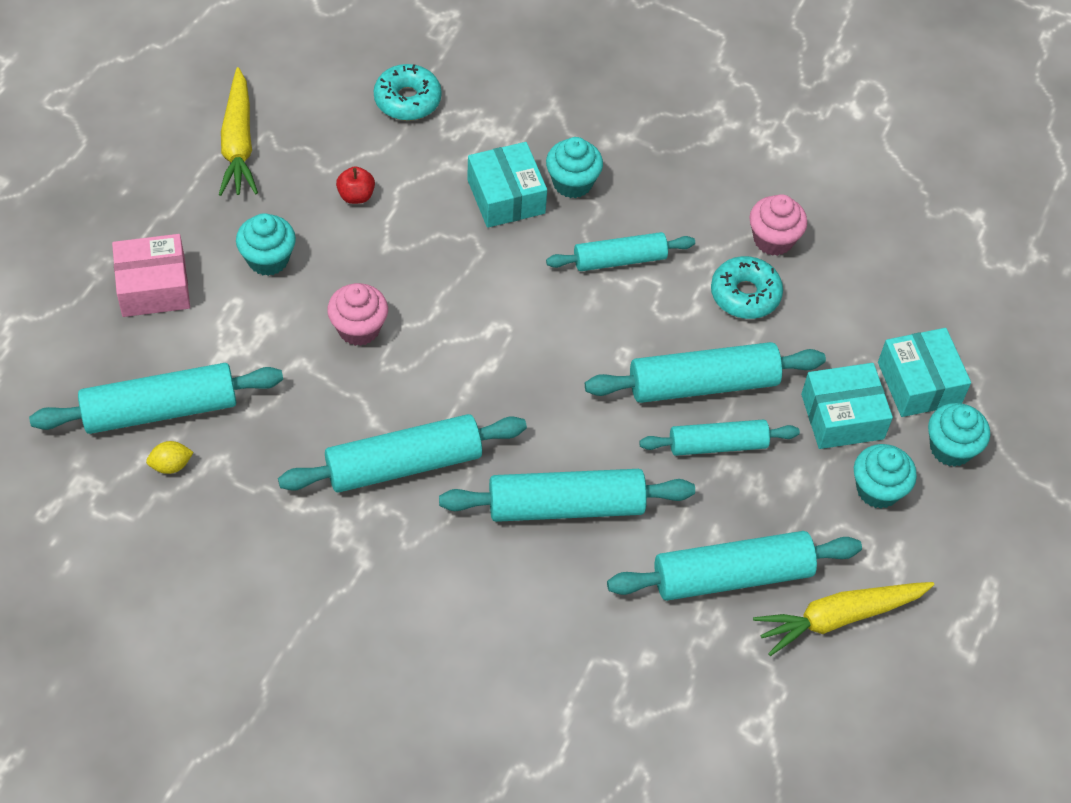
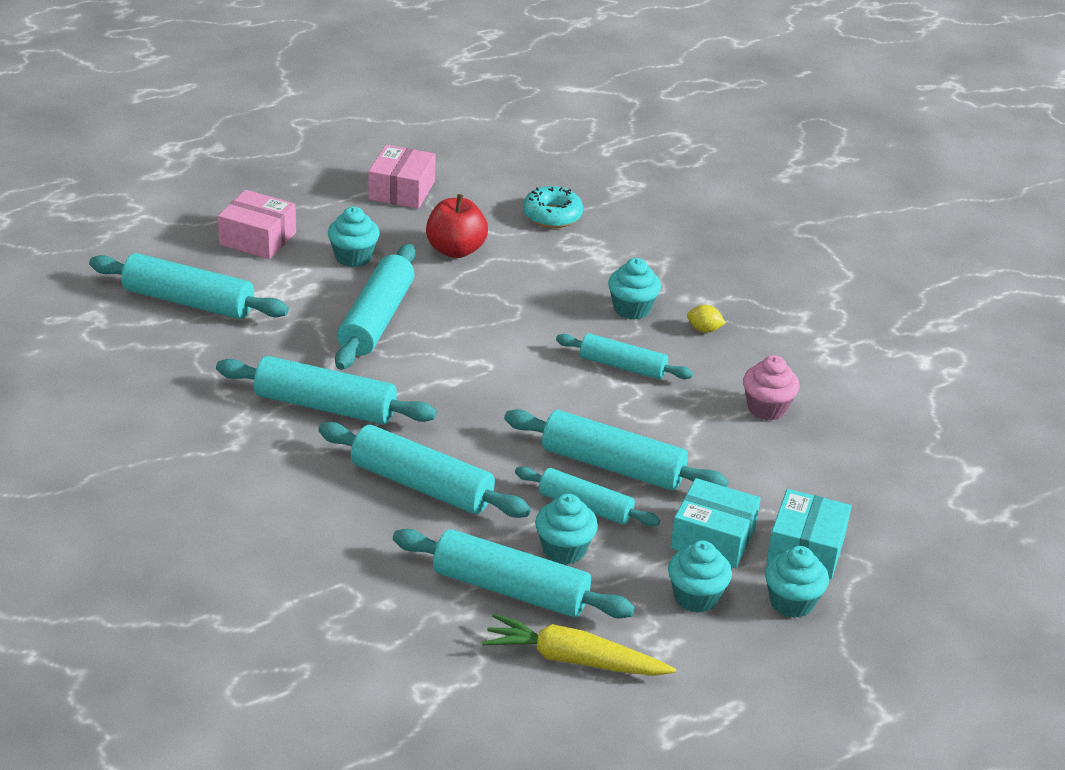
camera: 35 degrees right, 20 degrees down
(171, 465) = (162, 333): yellow lemon -> yellow lemon (704, 329)
(238, 143) = (402, 190): yellow carrot -> pink box
(356, 196) = (455, 250): red apple -> red apple, size x1.81
(359, 328) = (376, 319): pink cupcake -> turquoise rolling pin
(506, 196) = (570, 295): turquoise box -> none
(739, 504) = (564, 549): none -> turquoise cupcake
(745, 294) = (706, 429): turquoise donut -> none

